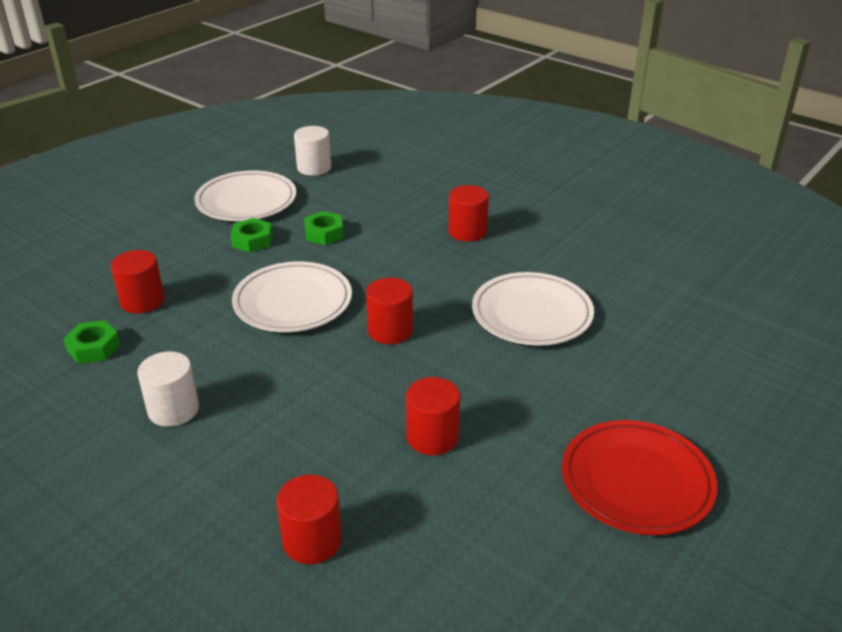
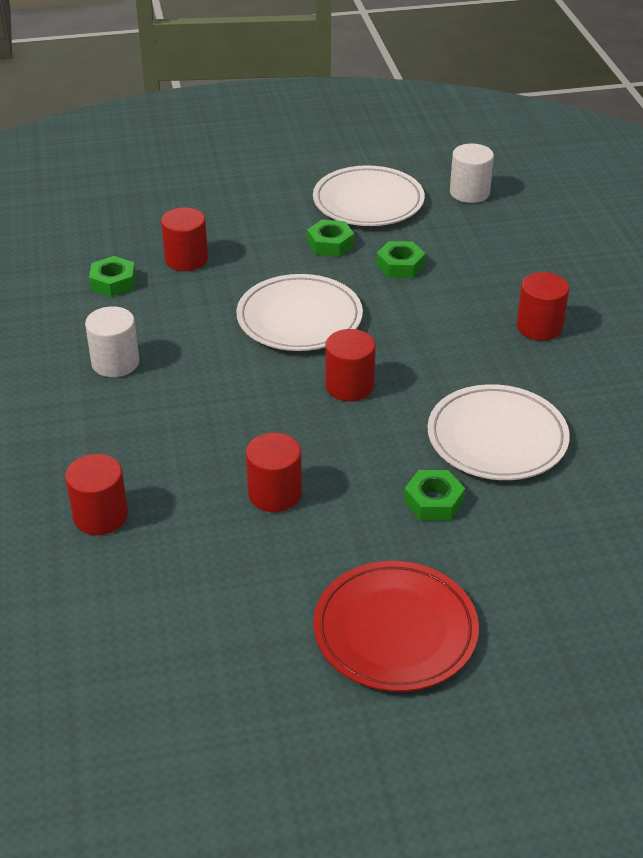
camera: 40 degrees right, 5 degrees up
(546, 377) = (433, 501): none -> green nut

